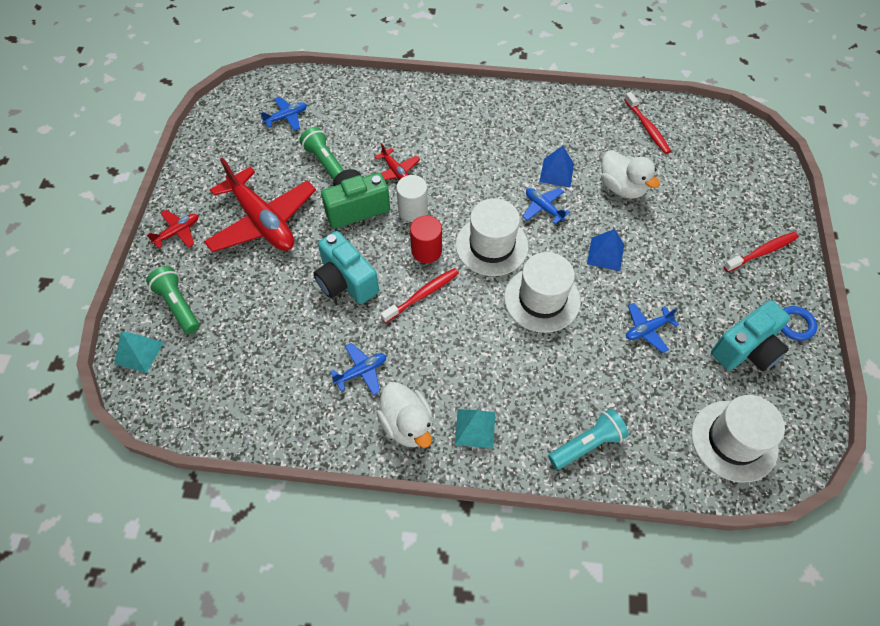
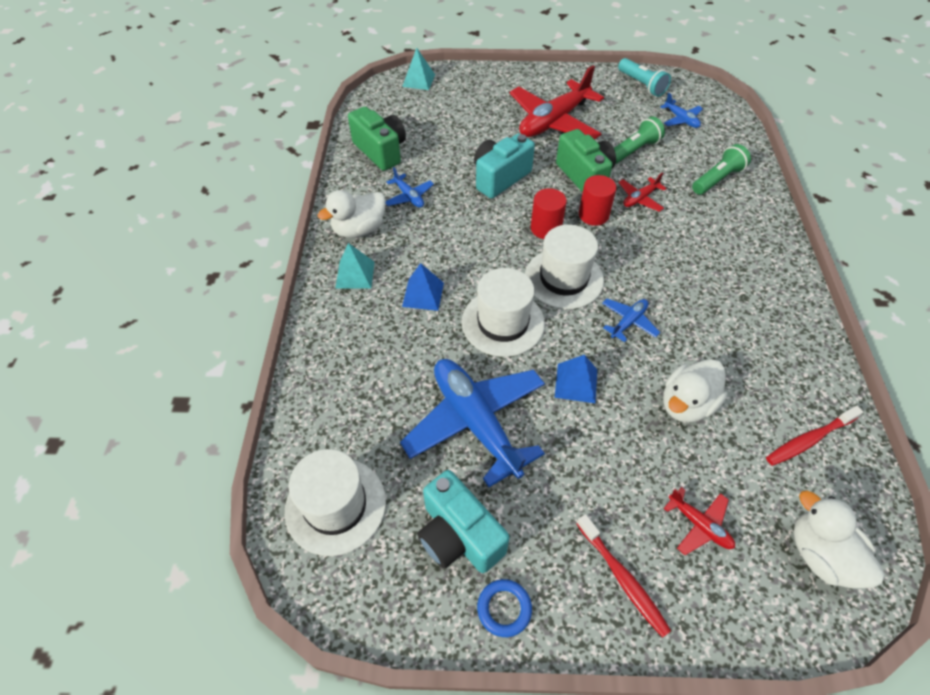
camera: 85 degrees right, 5 degrees down
(178, 232) = (531, 80): red plane -> red plane (699, 525)
(178, 305) = (462, 91): green flashlight -> green flashlight (717, 179)
(274, 400) = (381, 151): none -> green camera
(413, 210) = (593, 215): white cylinder -> red cylinder
(422, 295) = (493, 229): red toothbrush -> none
(556, 173) = (686, 334): blue pyramid -> blue pyramid (423, 294)
(587, 444) = (336, 361): turquoise flashlight -> turquoise flashlight (642, 85)
(647, 330) = (476, 422): blue plane -> blue plane, size x2.20
(729, 146) = (820, 555): none -> white duck

